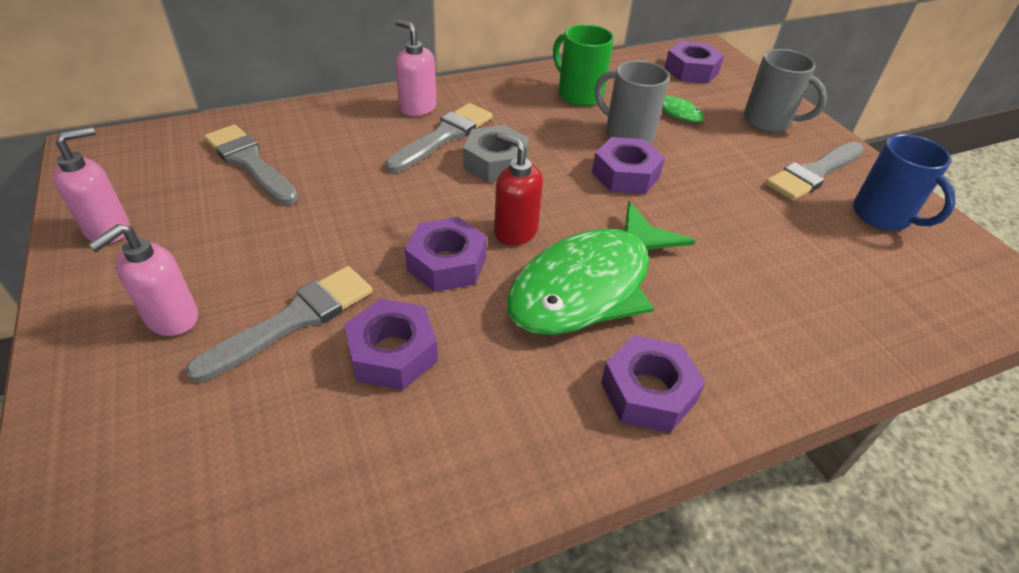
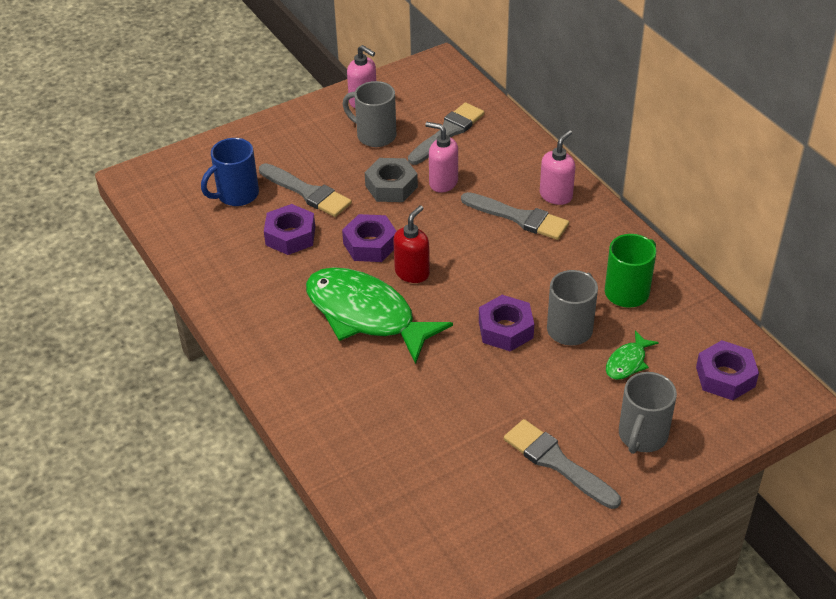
camera: 85 degrees right, 0 degrees up
(171, 318) = (299, 148): pink soap dispenser -> pink soap dispenser (443, 182)
(204, 228) = (375, 135): none -> grey mug
(496, 163) = (493, 252): grey nut -> grey nut (391, 186)
(648, 392) = (279, 347): purple nut -> none
(882, 216) = (504, 506): blue mug -> blue mug (236, 195)

